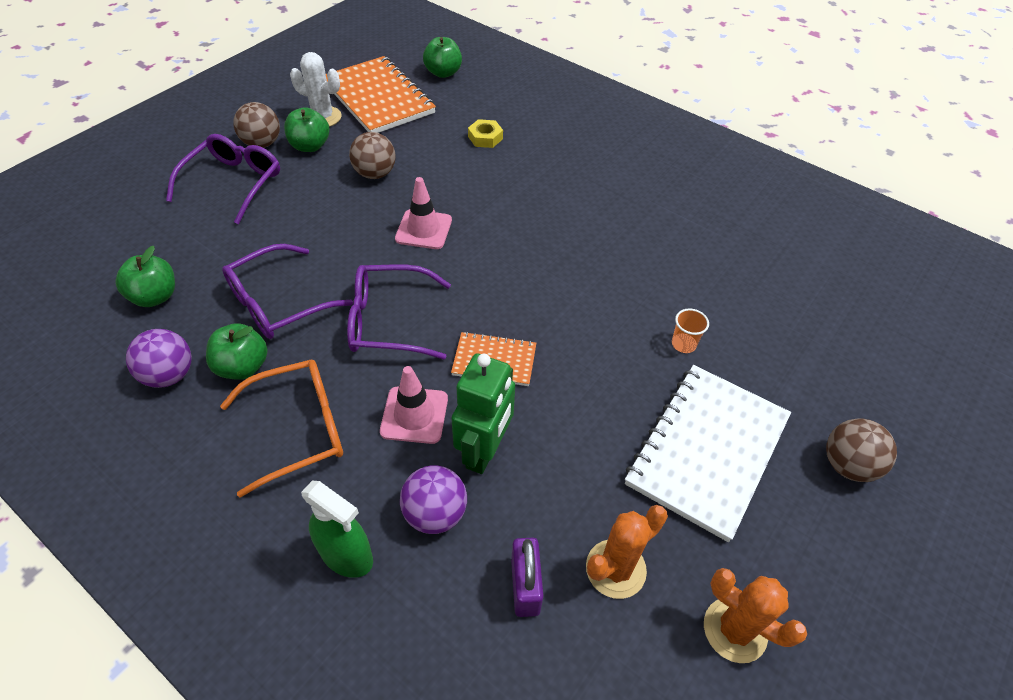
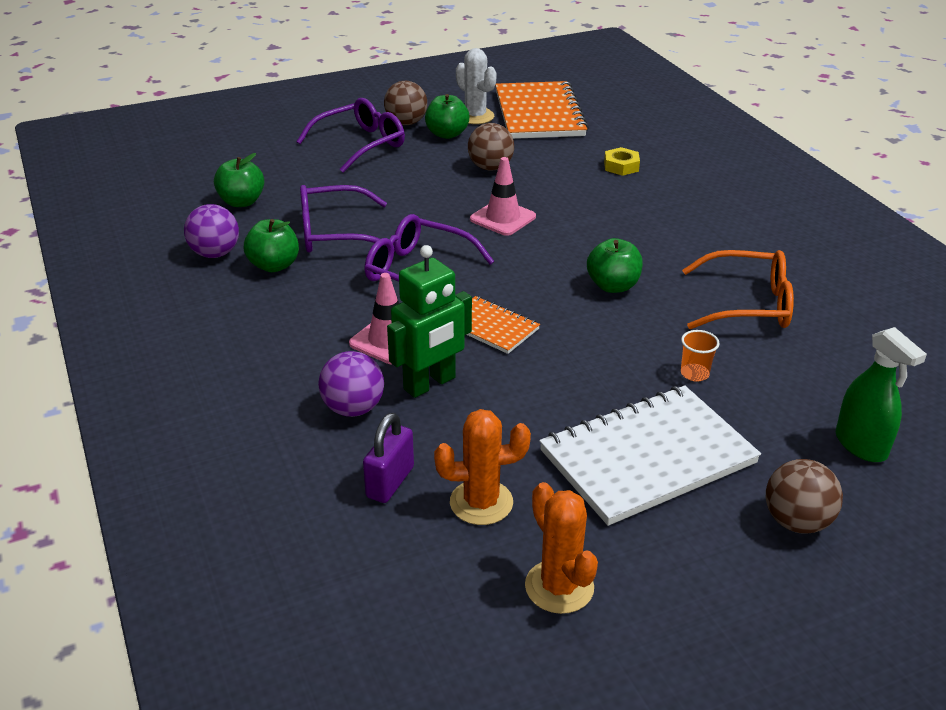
camera: 30 degrees right, 15 degrees down
(298, 429) = (286, 318): orange glasses -> orange glasses (747, 304)
(347, 555) = (261, 408): green spray bottle -> green spray bottle (861, 445)
(443, 73) = (620, 108): green apple -> green apple (613, 286)

